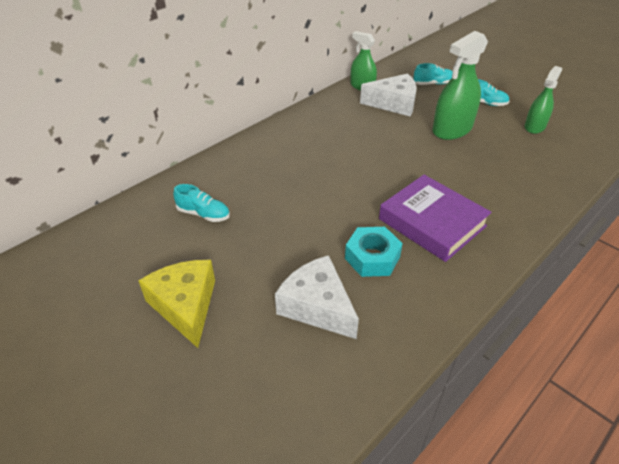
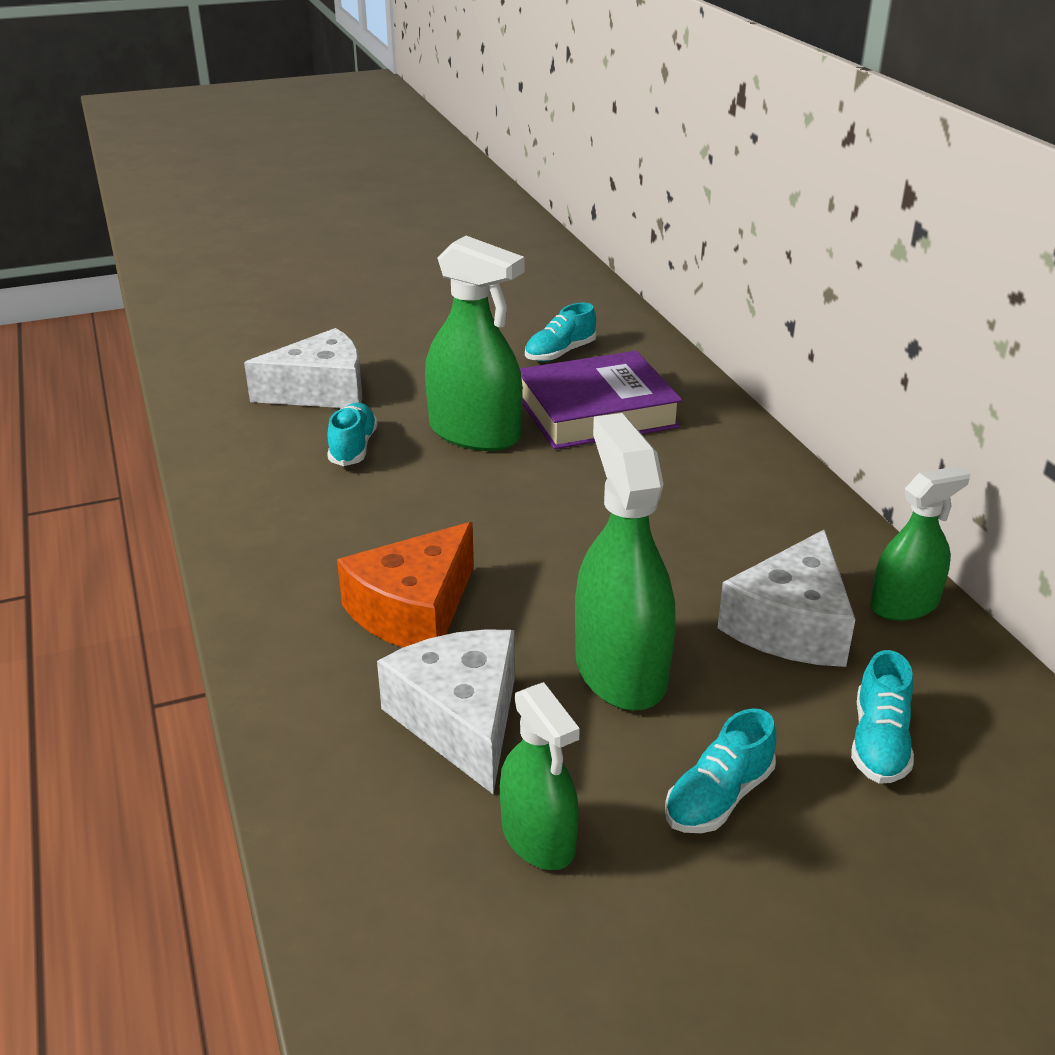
camera: 115 degrees right, 10 degrees down
(185, 306) = (409, 323): yellow cheese -> none
(322, 216) = (474, 433): none -> green spray bottle
(372, 257) = (353, 448): turquoise nut -> turquoise shoe
(432, 222) = (366, 522): purple book -> purple book (596, 411)
(473, 184) = (414, 611): none -> orange cheese
(511, 154) = (460, 720): none -> white cheese

